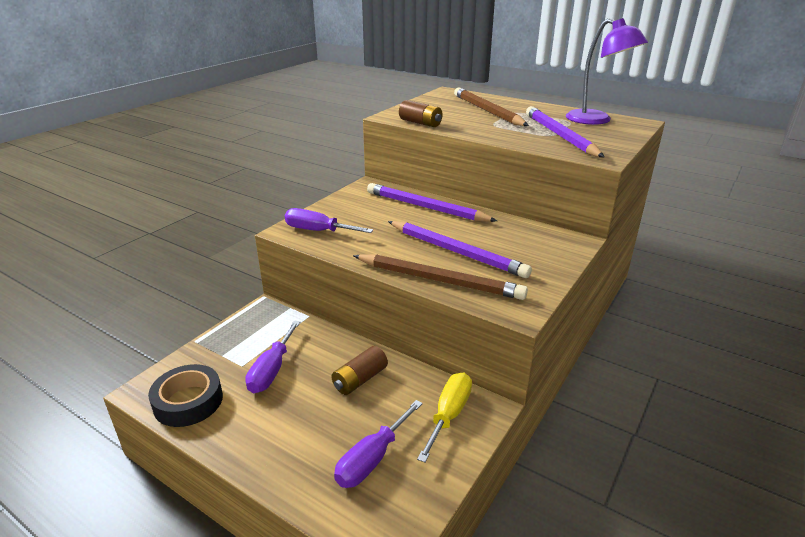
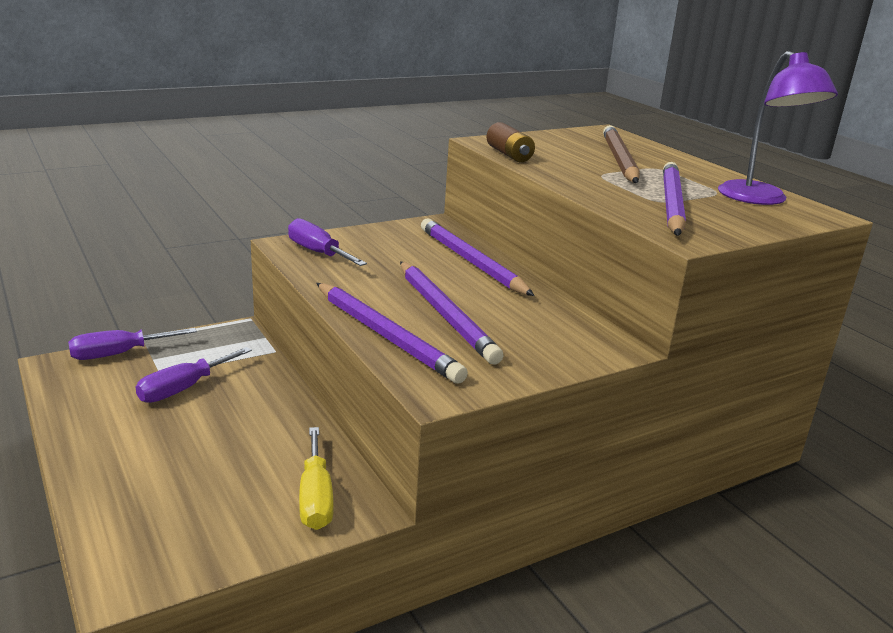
camera: 25 degrees right, 5 degrees down
(188, 401) = (81, 388): black tape -> none
(360, 380) = (259, 429): brown battery -> none
(372, 459) = (190, 505): purple screwdriver -> purple screwdriver (119, 354)
(439, 280) = (386, 335): brown pencil -> purple pencil
(449, 415) = (316, 498): yellow screwdriver -> yellow screwdriver turned 120 degrees clockwise

